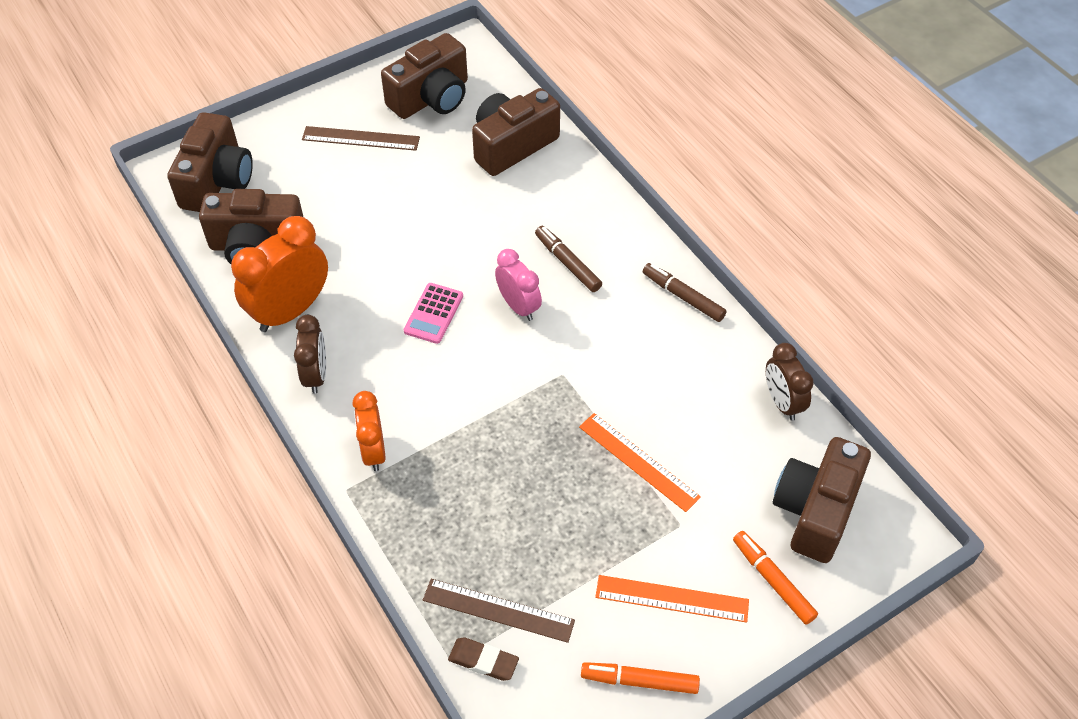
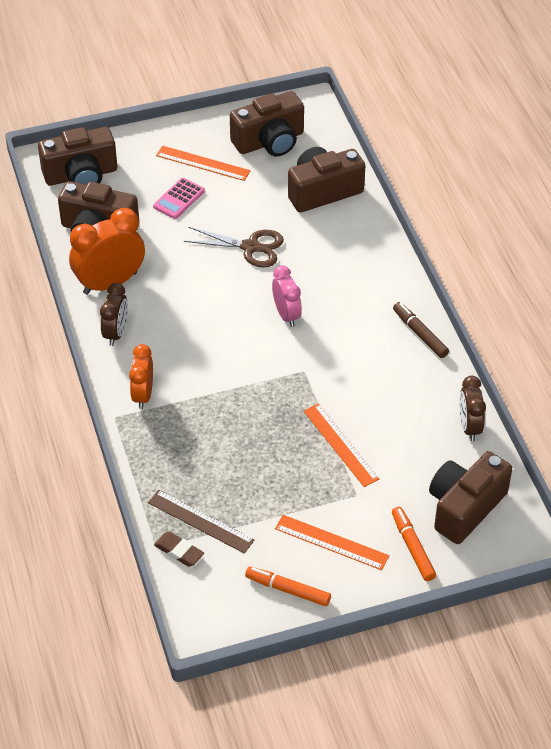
camera: 15 degrees right, 5 degrees down
(217, 181) = (81, 175): brown camera -> brown camera turned 45 degrees clockwise
(360, 139) = (202, 163): brown ruler -> orange ruler
(433, 313) = (219, 307): pink calculator -> pink calculator (179, 199)
(449, 230) = (251, 247): none -> brown scissors
(567, 263) = (336, 290): brown marker -> none

